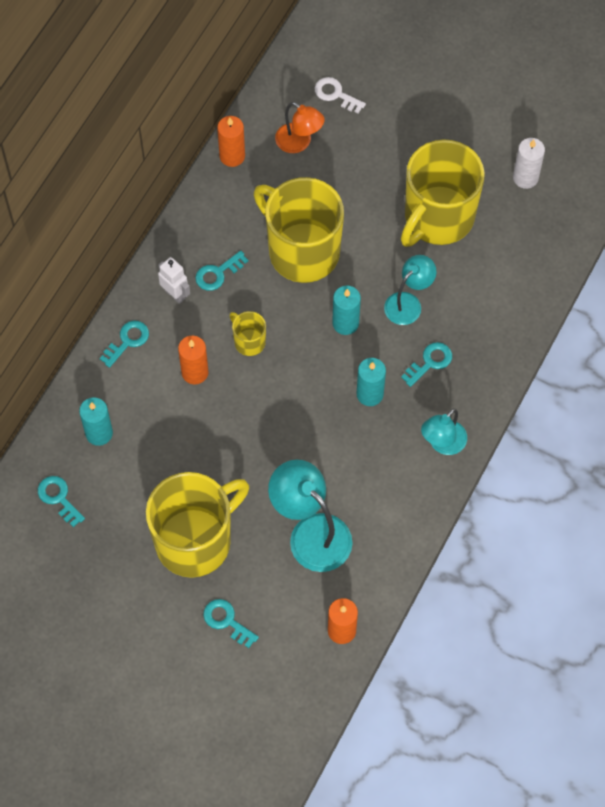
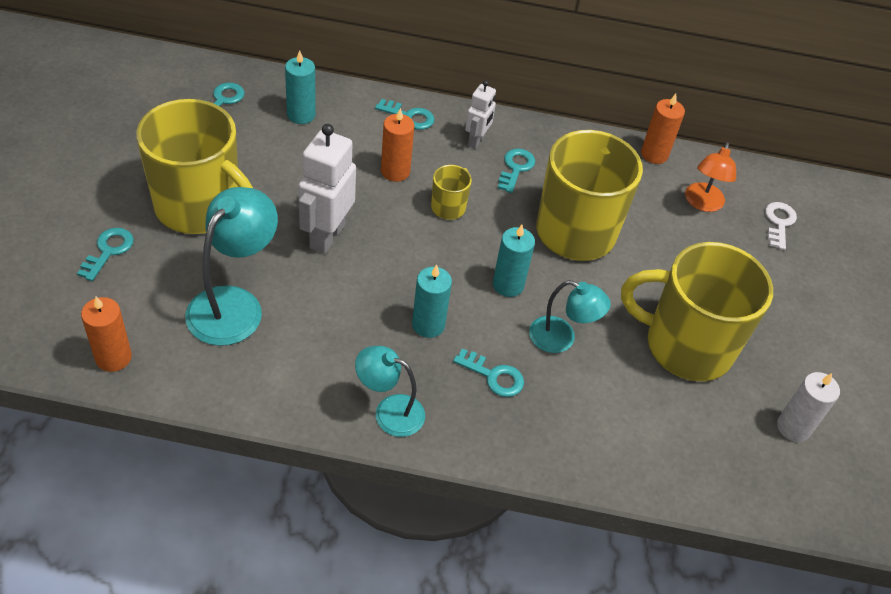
camera: 65 degrees right, 15 degrees down
(218, 273) = (516, 168): turquoise key -> turquoise key turned 75 degrees clockwise
(256, 446) = (326, 236): none -> white robot

